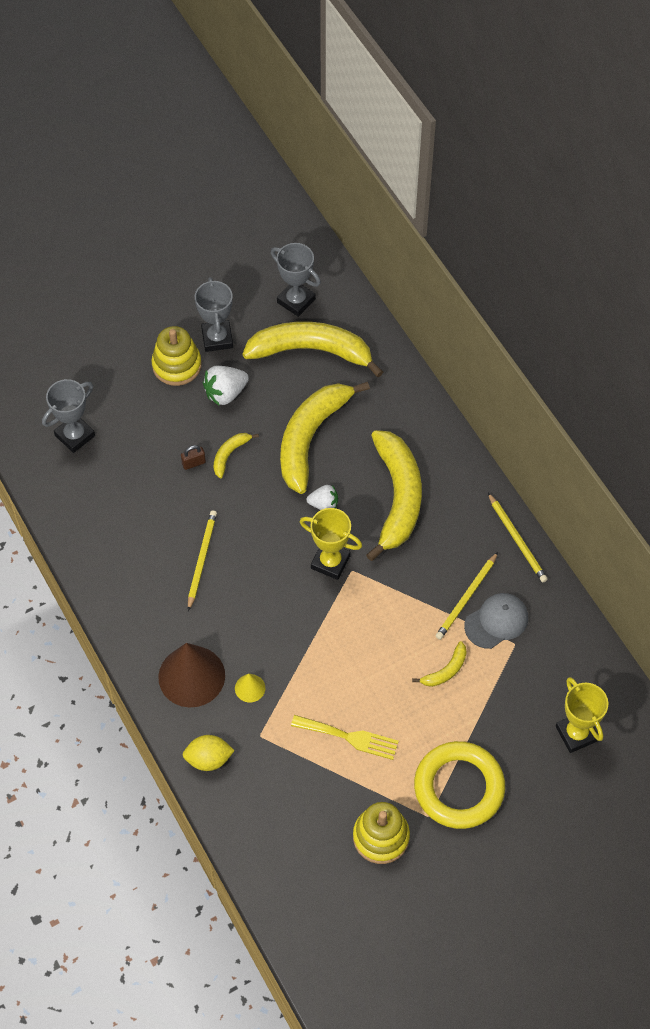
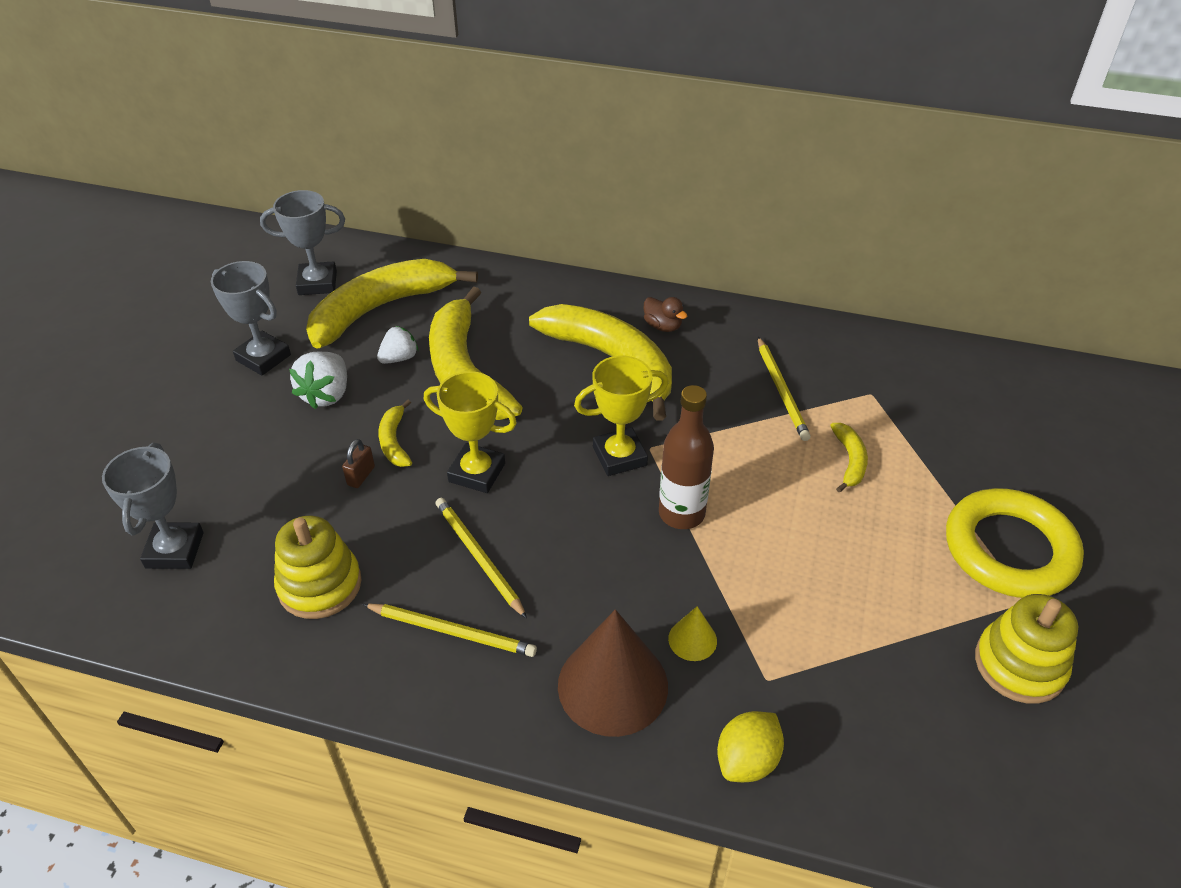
camera: 45 degrees left, 15 degrees down
(177, 365) = (240, 406): yellow stacking toy -> yellow stacking toy (320, 585)
(322, 622) = (681, 513): none -> brown bottle
(324, 504) = (549, 414): white strawberry -> white strawberry (399, 358)
(349, 737) = (854, 596): yellow fork -> none
(455, 497) = (663, 326): none -> brown duck
(496, 621) = (832, 389): grey cap -> none
(517, 540) = (758, 319): yellow pencil -> yellow pencil (452, 631)
(576, 733) = (1021, 420): yellow trophy -> yellow trophy (477, 472)

